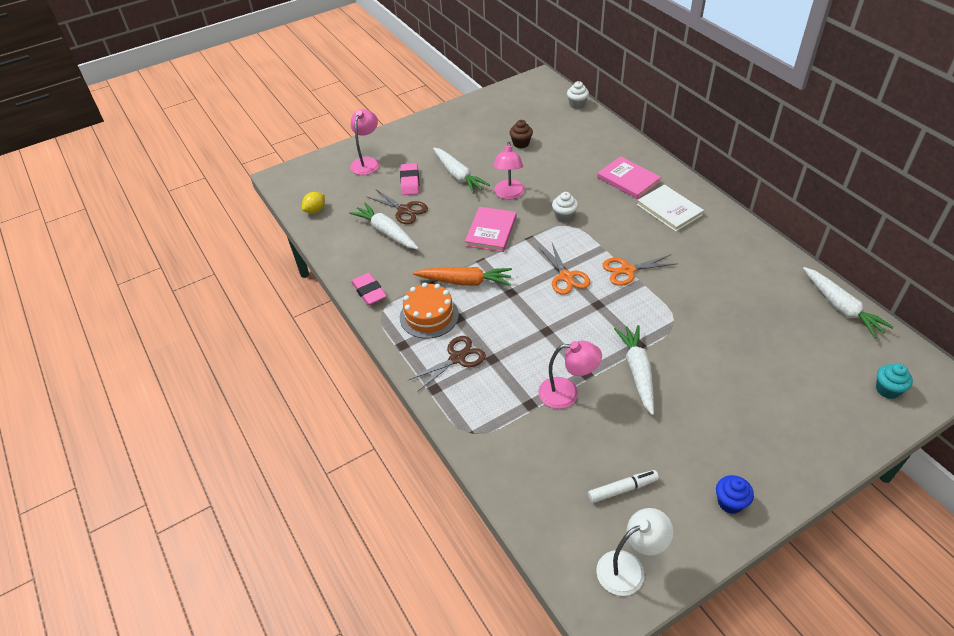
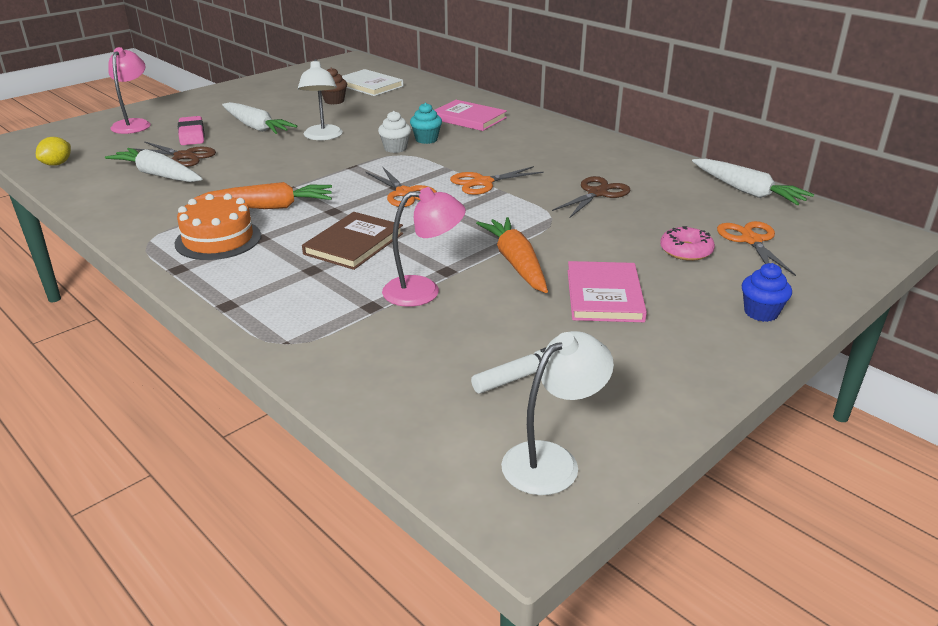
camera: 15 degrees left, 15 degrees down
(369, 292) = (130, 225): pink eraser -> none
(457, 358) = (261, 273): brown scissors -> brown scissors (597, 193)
(491, 231) = (302, 165): pink book -> pink book (604, 295)
(509, 194) = (323, 137): pink lamp -> white lamp
(523, 333) = (354, 244): none -> brown book
(577, 104) = (398, 73): white cupcake -> none
(637, 372) = (516, 263): white carrot -> orange carrot
(669, 210) = (522, 136): white book -> white book (369, 85)
(730, 502) = (677, 371): blue cupcake -> blue cupcake (761, 312)
(770, 375) = (686, 251): none -> pink donut
(826, 370) = (751, 240): none -> orange scissors
(887, 390) = (830, 249): turquoise cupcake -> turquoise cupcake (426, 139)

